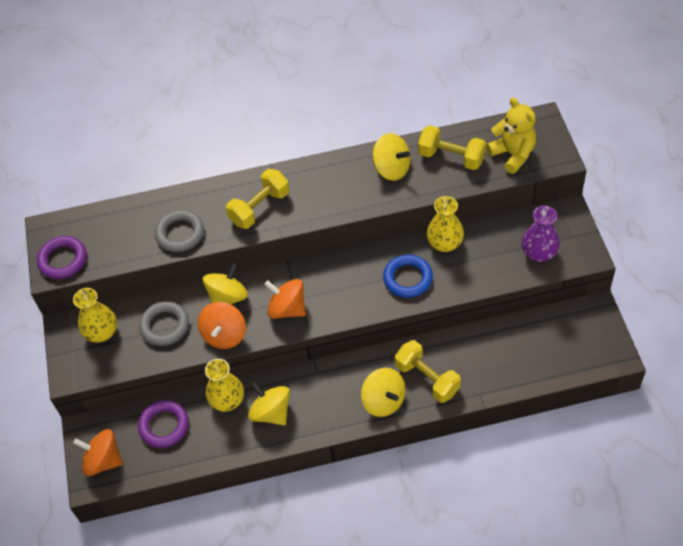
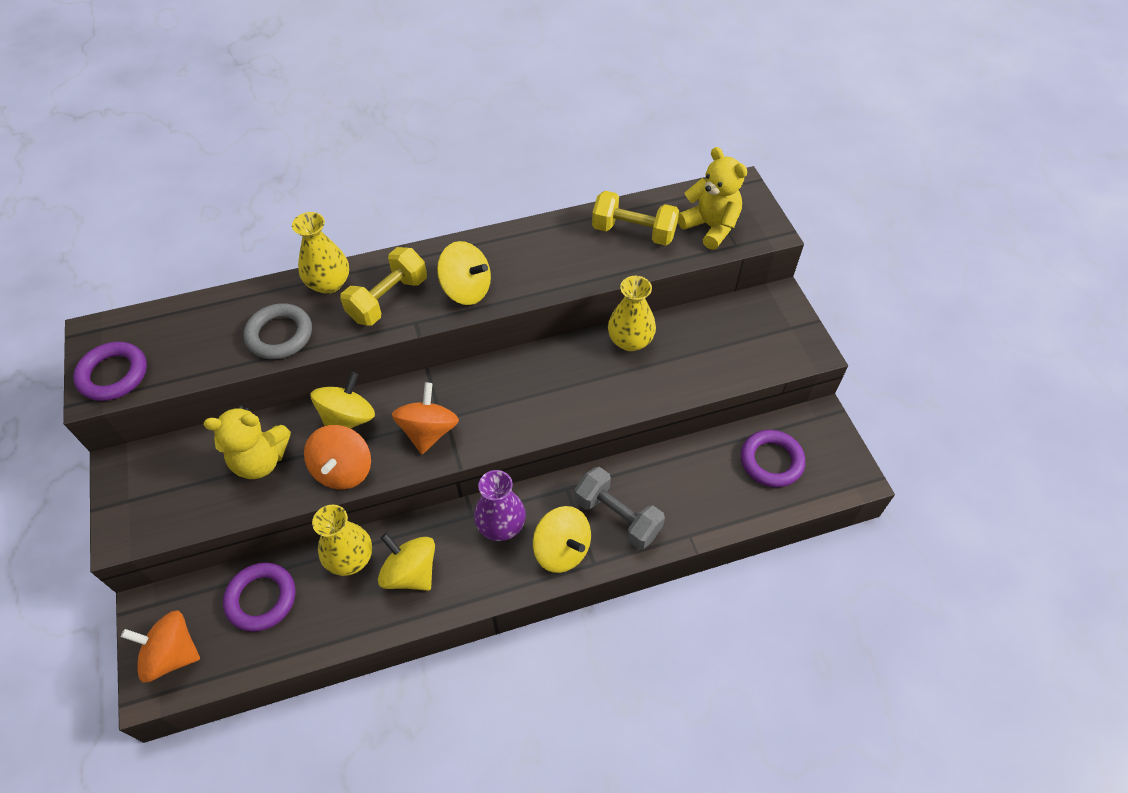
camera: 10 degrees left, 0 degrees up
(102, 332) = (171, 473): yellow vase -> yellow vase (329, 283)
(165, 326) = (260, 460): grey ring -> yellow teddy bear
(287, 309) = (428, 431): orange spinning top -> orange spinning top turned 75 degrees clockwise
(392, 168) = (559, 247): yellow spinning top -> yellow spinning top (466, 290)
(407, 278) = (586, 386): blue ring -> none
(427, 378) = (617, 517): yellow dumbbell -> grey dumbbell
(539, 253) = (750, 349): purple vase -> purple vase (501, 525)
(551, 341) = (771, 461): none -> purple ring

